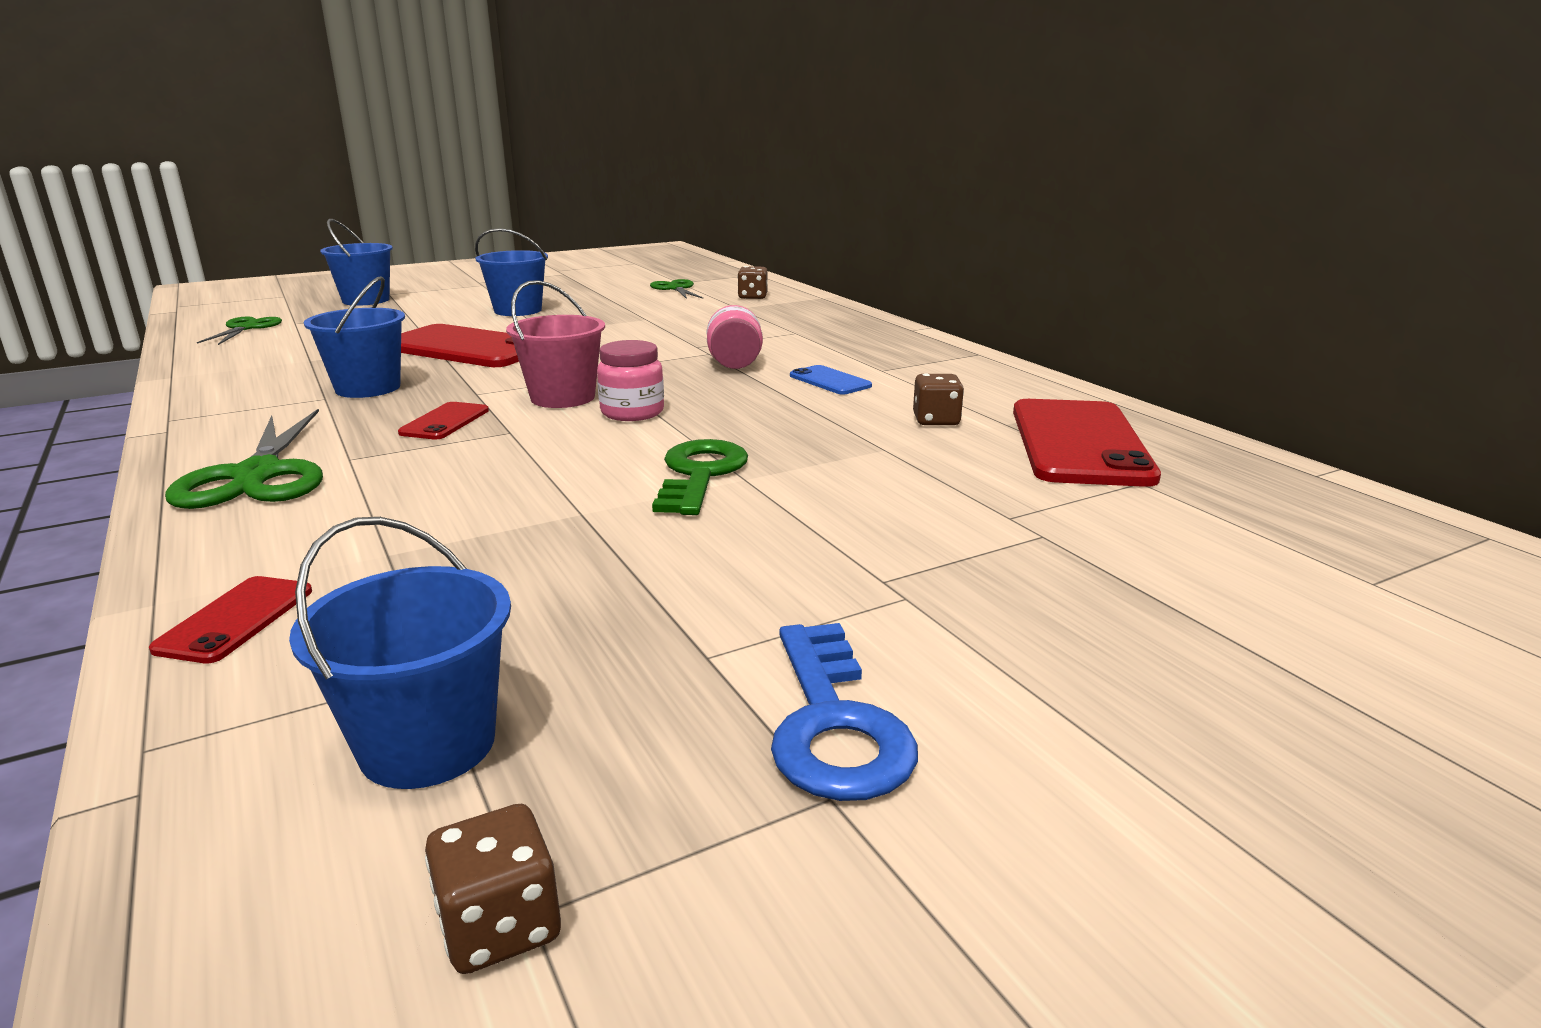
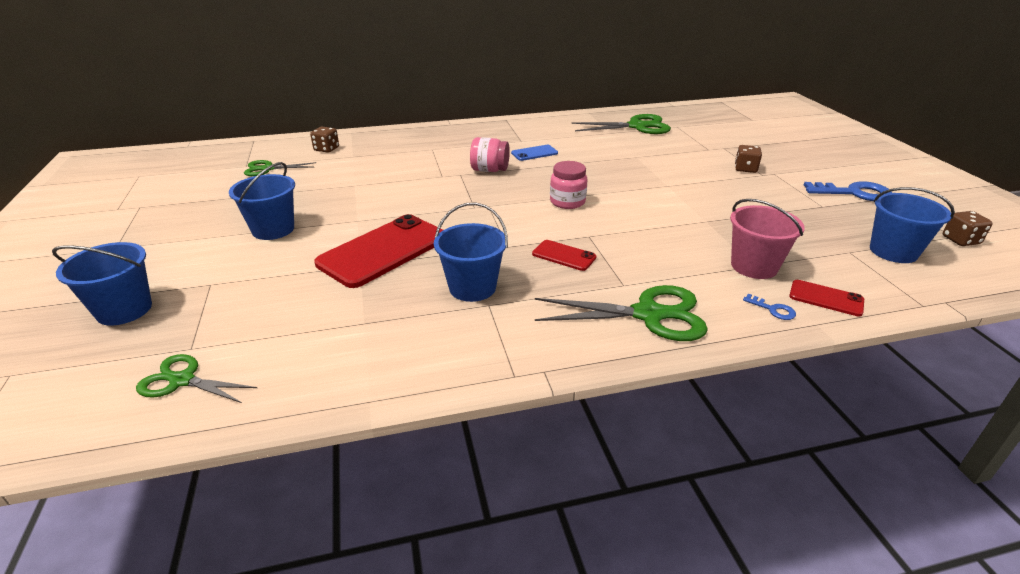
camera: 75 degrees left, 10 degrees up
(223, 564) = (773, 309): none -> blue key
(563, 398) = (531, 219): pink bucket -> pink bucket (754, 266)
(700, 474) = (662, 193): green key -> none
(936, 420) = (603, 143): brown dice -> brown dice (745, 169)
(1079, 443) = (637, 126): red phone -> green scissors

